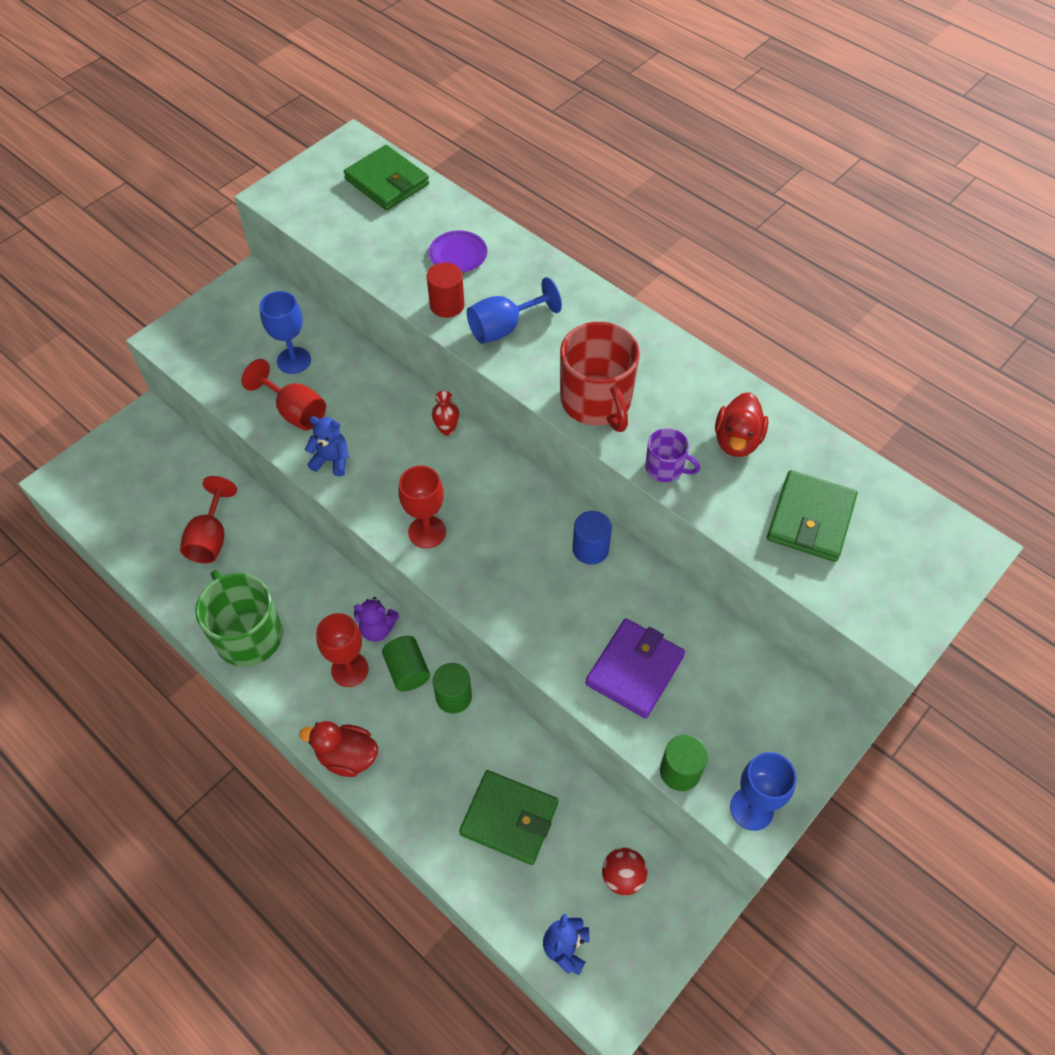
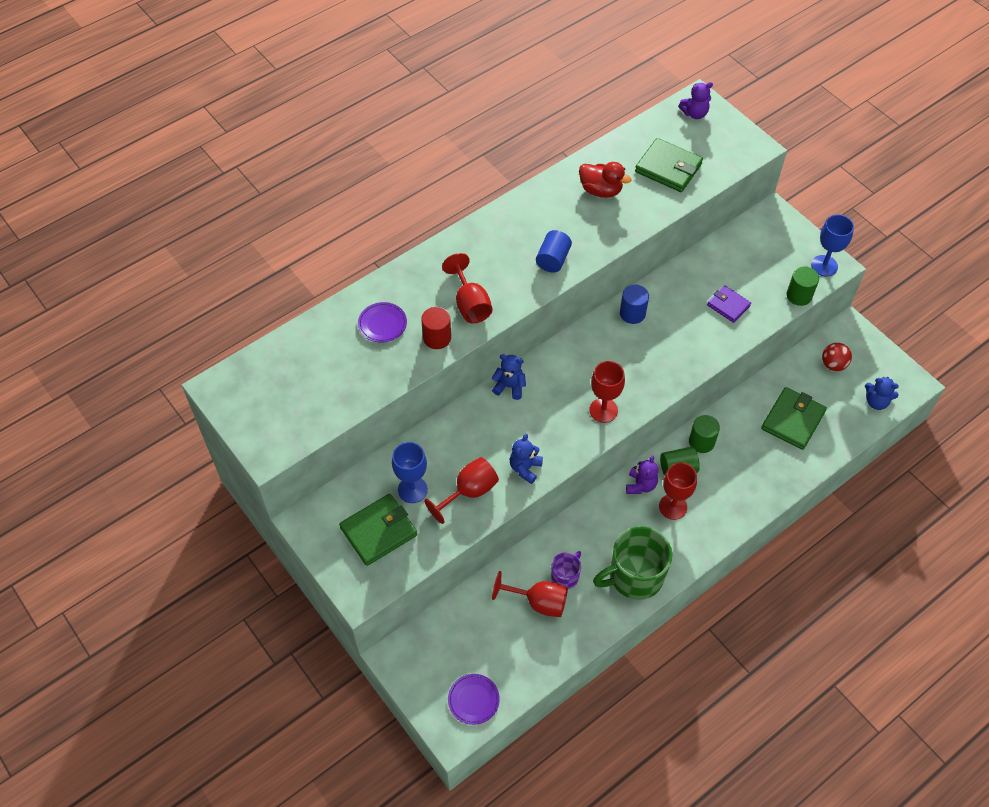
camera: 80 degrees left, 0 degrees up
(95, 493) = (473, 700): none -> purple plate
(347, 756) = (742, 514): red duck -> none
(387, 182) = (278, 365): green wallet -> green wallet (378, 531)
(447, 429) = (509, 386): red vase -> blue teddy bear
(504, 328) = (470, 304): blue goblet -> red goblet
(596, 401) = (553, 259): red mug -> blue cylinder
(634, 670) = (728, 305): purple wallet -> purple wallet, size x0.62
(665, 468) = (617, 232): purple mug -> purple mug (565, 576)
(940, 545) = (694, 113): none -> purple teddy bear

